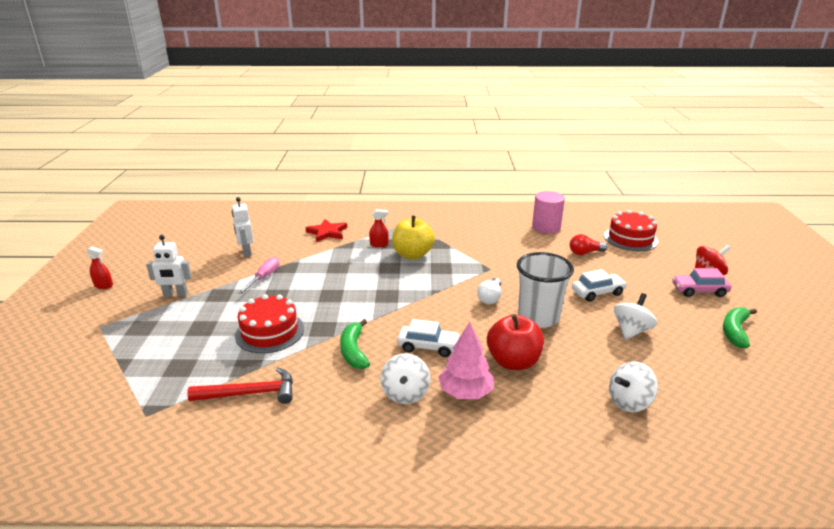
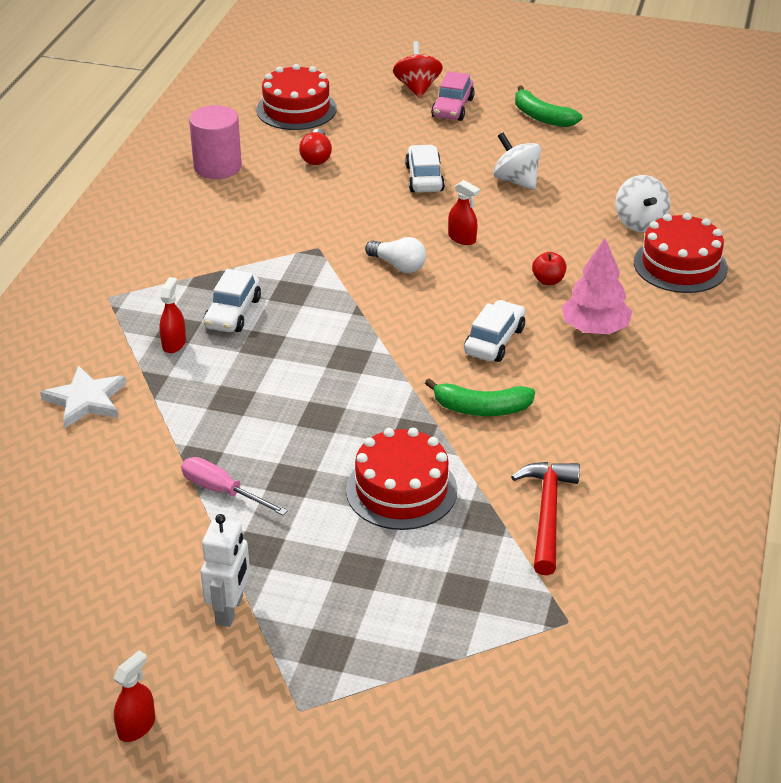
camera: 75 degrees left, 10 degrees up
(246, 252) = (105, 513): white robot -> none
(327, 232) = (86, 400): red star -> white star
(405, 393) = (584, 376): white spinning top -> none
(412, 255) = (233, 313): yellow apple -> white car
(513, 362) = (548, 280): red apple -> red apple, size x0.47
(538, 317) = (462, 238): white cup -> red spray bottle
(583, 433) = (680, 265): none -> red cake

